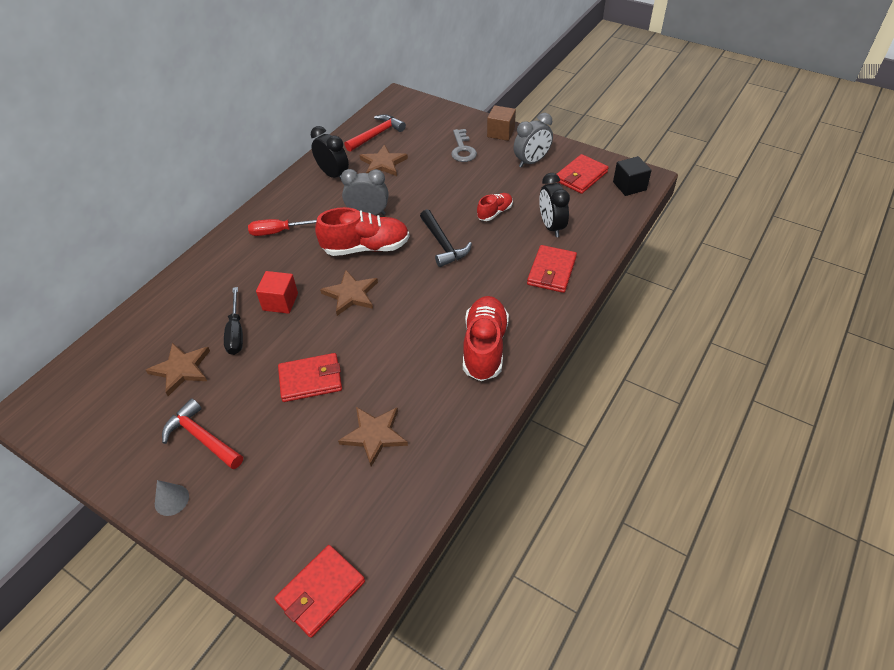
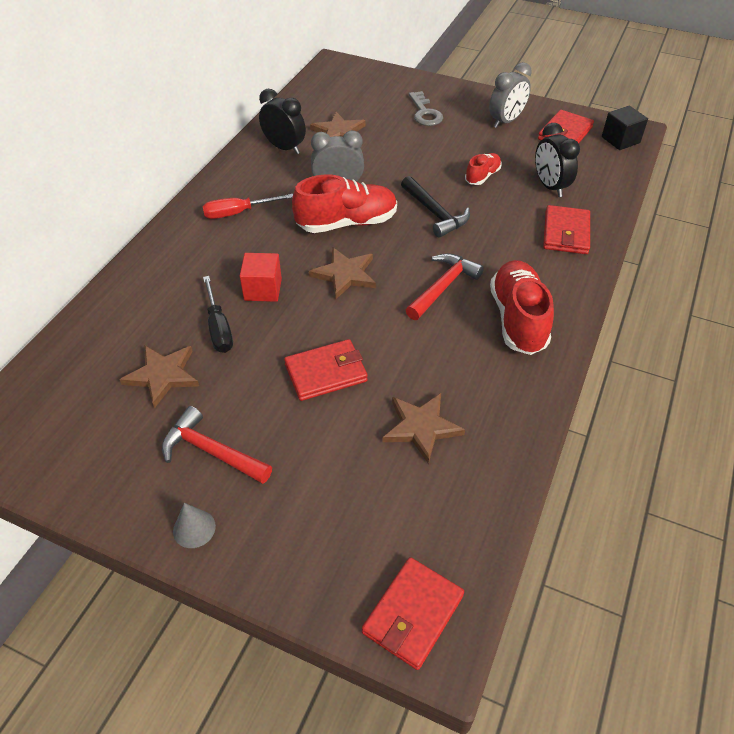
camera: 10 degrees left, 0 degrees up
(377, 135) = (322, 103): red hammer -> red hammer (443, 287)
(500, 133) = (462, 94): brown cube -> none

